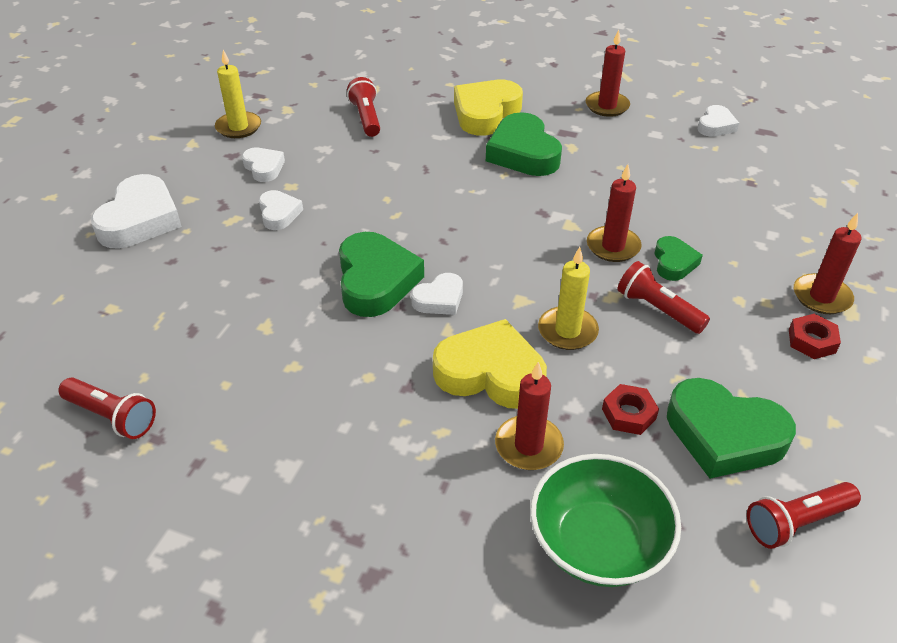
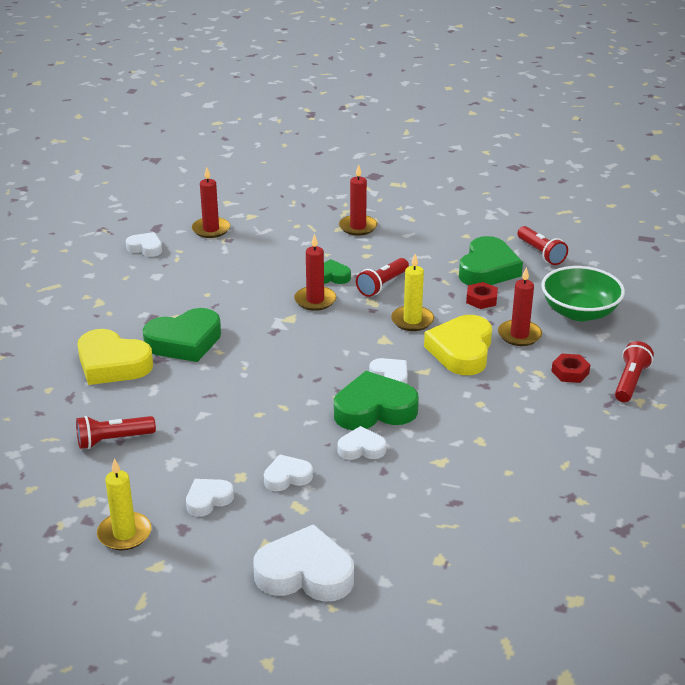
camera: 95 degrees left, 10 degrees down
(112, 417) = (559, 525): red flashlight -> red flashlight (630, 381)
(308, 266) = (361, 448): none -> white heart
(607, 106) = (107, 298): red candle -> red candle (211, 229)
(811, 341) = (400, 235): red nut -> red nut (570, 372)

